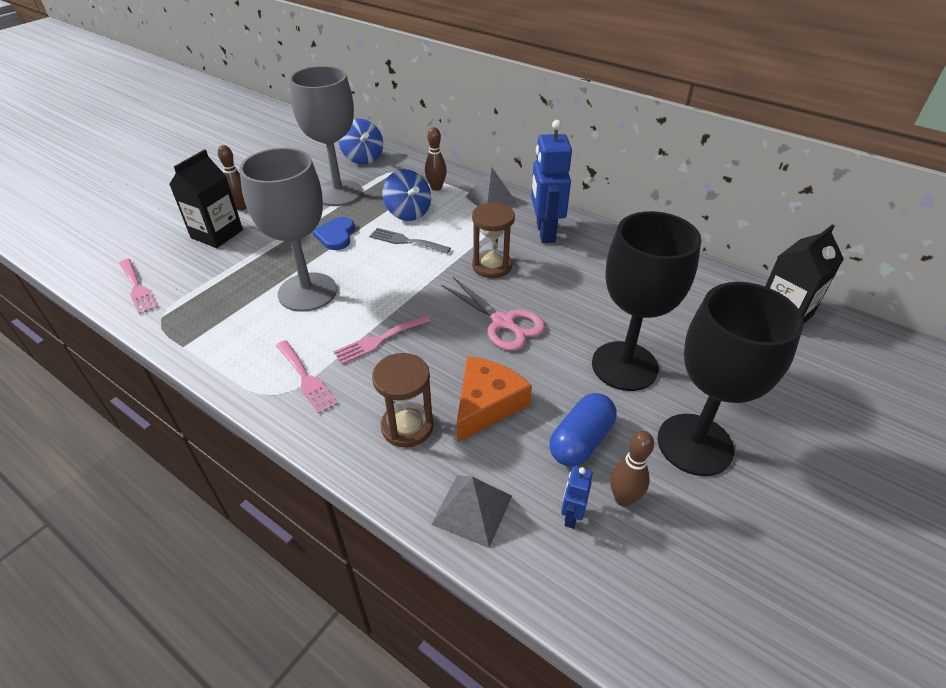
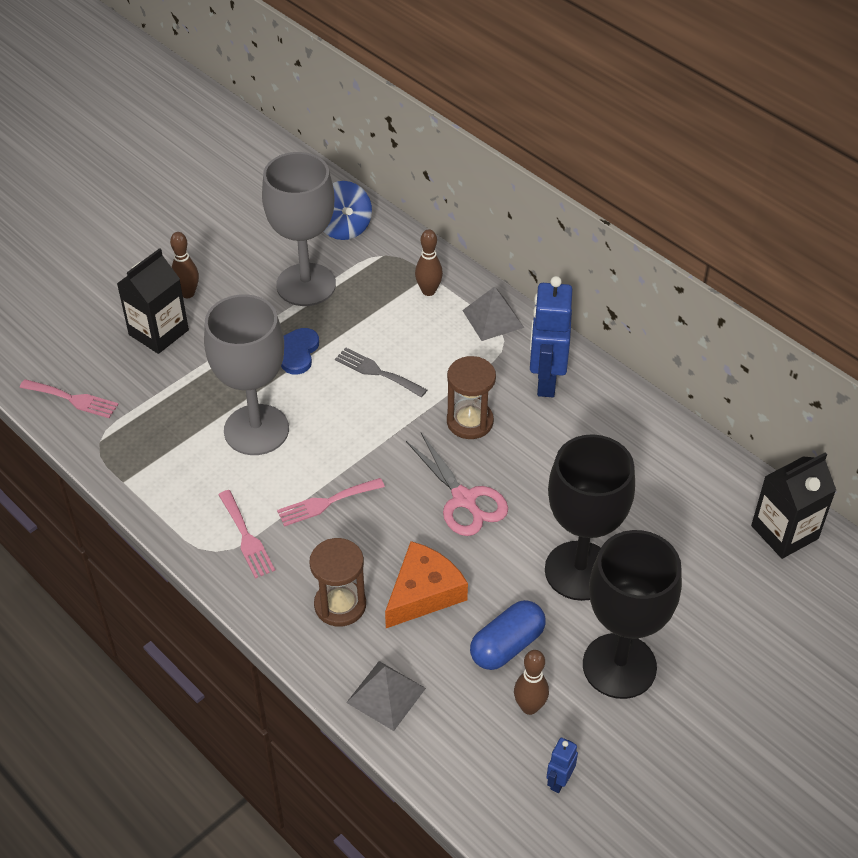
camera: 10 degrees right, 5 degrees up
(137, 288) = (73, 399): pink fork -> pink fork turned 45 degrees counterclockwise
(408, 213) = (386, 328): blue spinning top -> none
(571, 516) = (475, 715): blue robot -> blue robot (559, 781)

